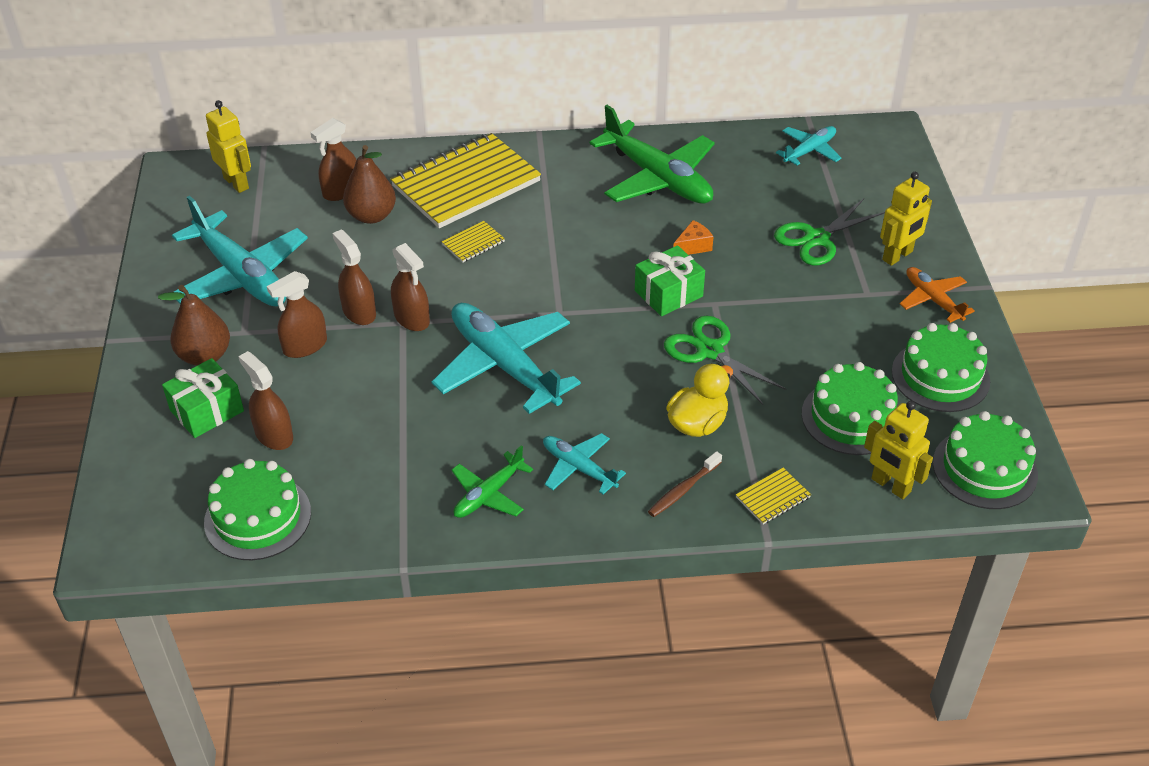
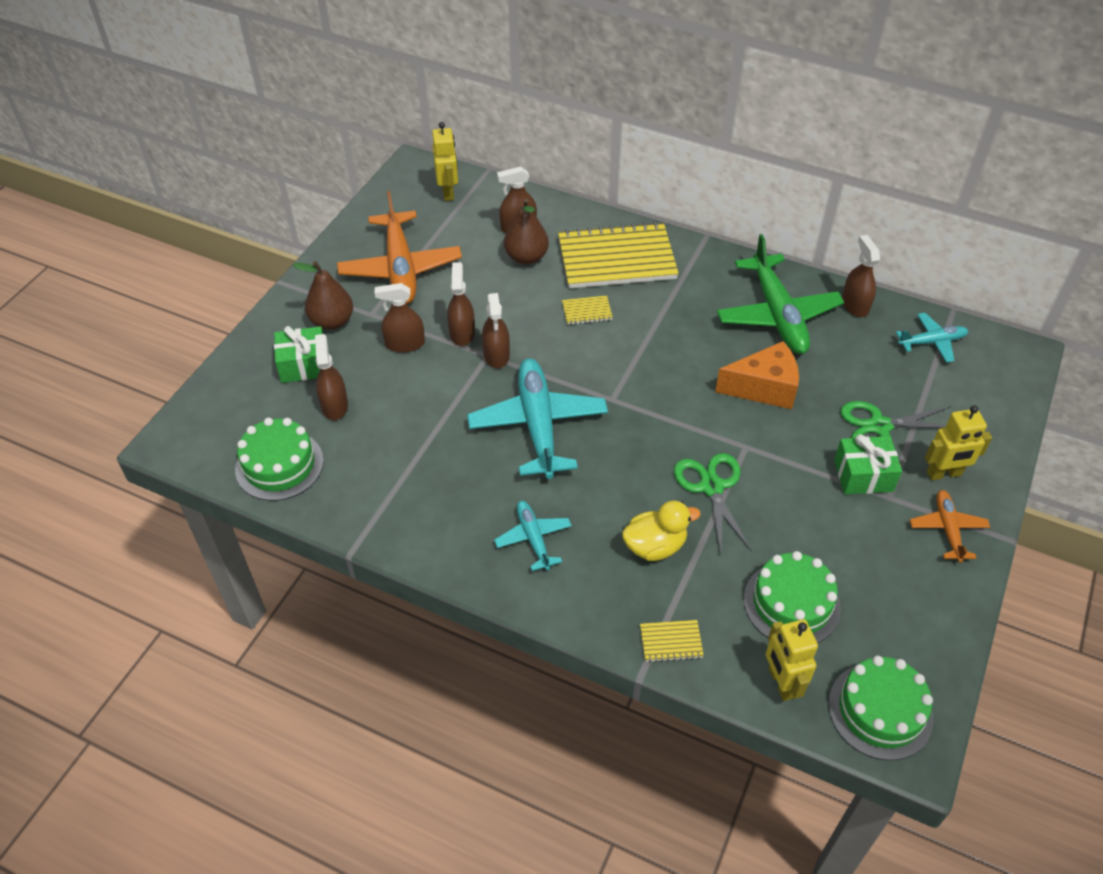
camera: 30 degrees right, 5 degrees up
(241, 275) = (400, 268): turquoise plane -> orange plane
(488, 494) = (450, 527): green plane -> none
(668, 293) = (713, 421): green gift -> green gift (863, 475)
(683, 490) = (602, 598): brown toothbrush -> none
(693, 246) = (764, 388): orange cheese -> orange cheese, size x2.02
(721, 144) = (855, 305): none -> brown spray bottle
(940, 376) = (902, 604): green cake -> none

